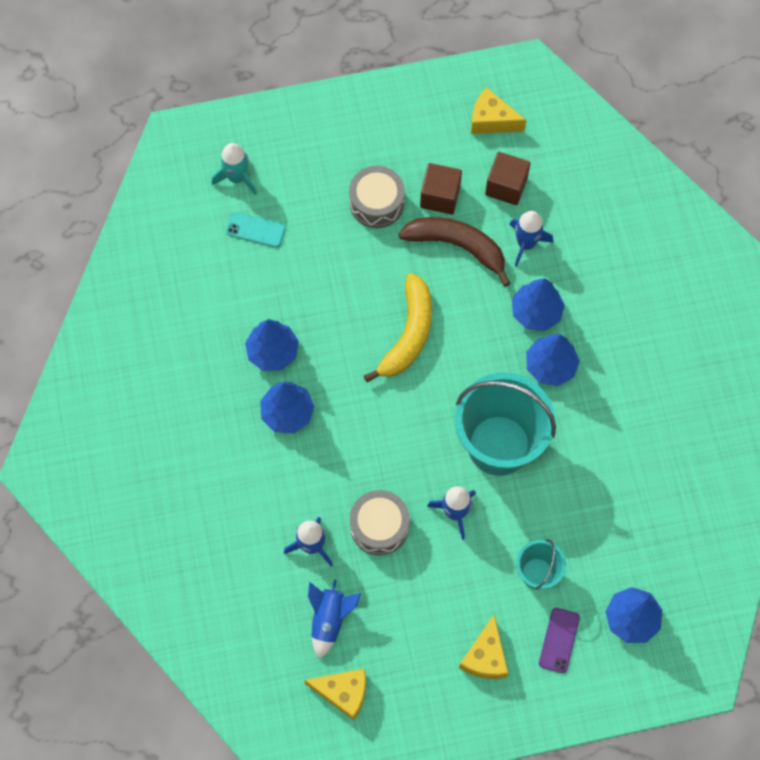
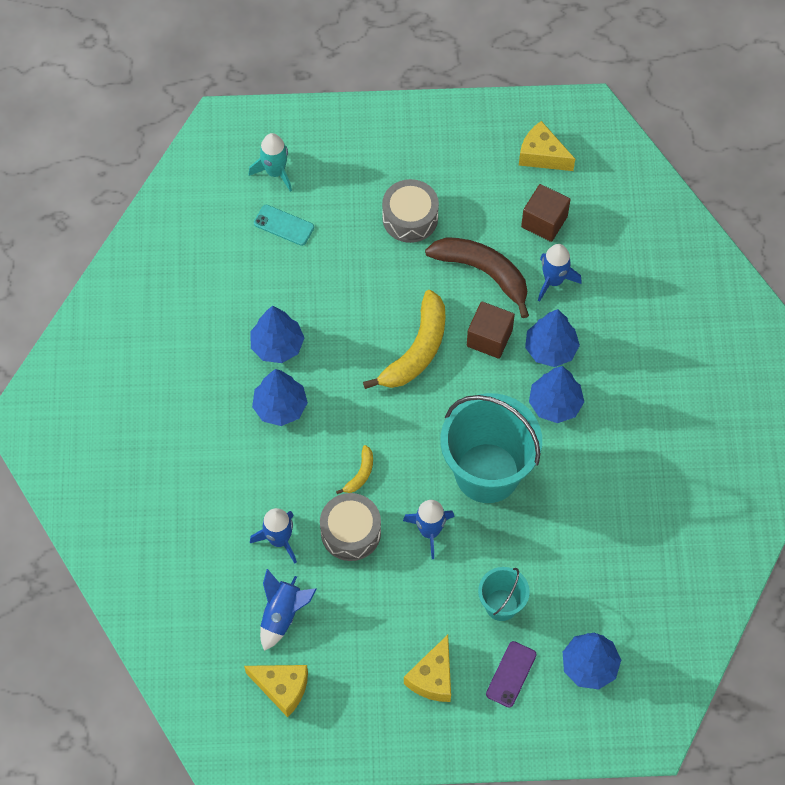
camera: 10 degrees right, 5 degrees down
(377, 467) = (360, 474): none -> yellow banana
(440, 196) = (475, 221): brown cube -> brown cube (489, 338)

